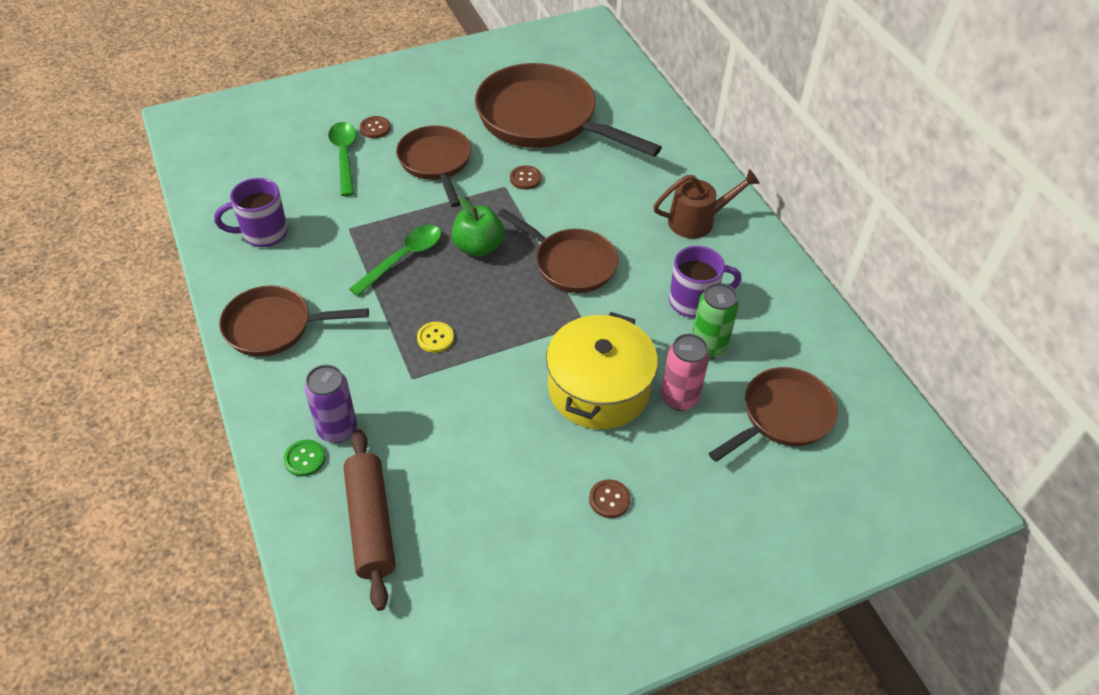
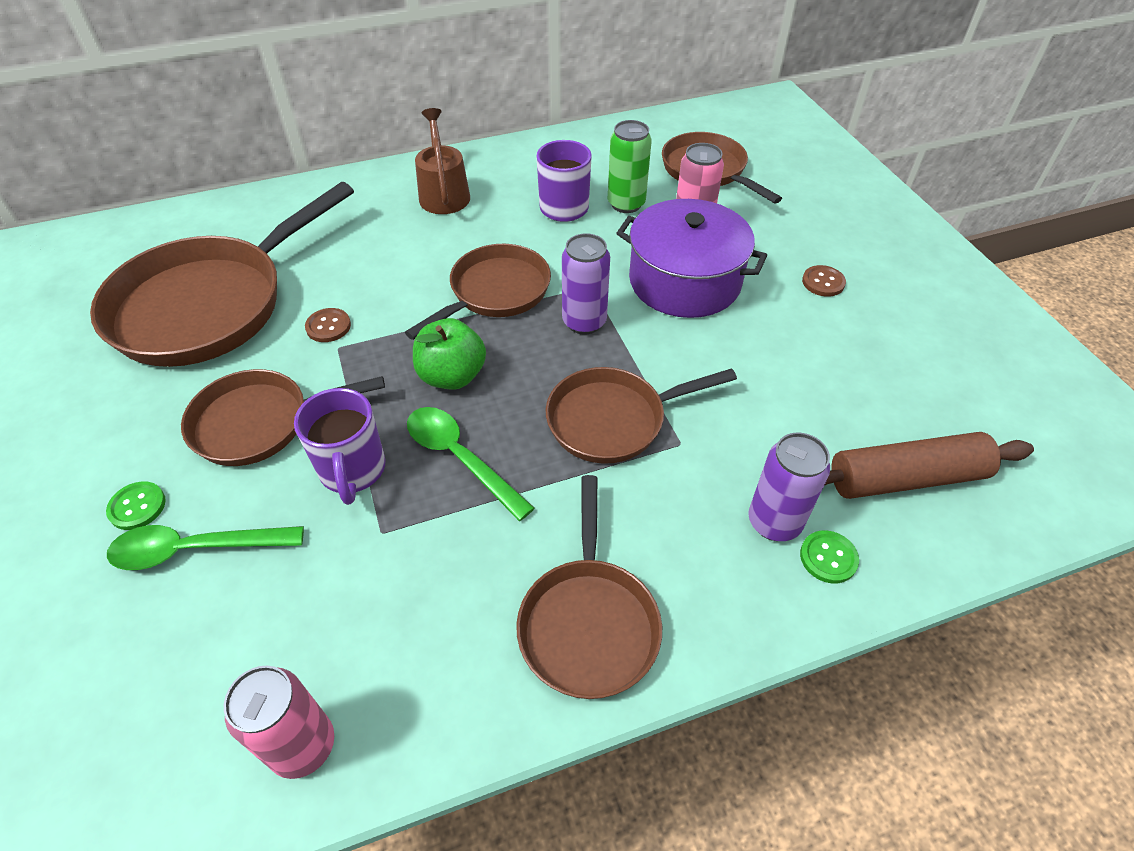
camera: 85 degrees left, 0 degrees up
(225, 217) = (303, 746): none -> pink can
(263, 234) = (366, 667): purple mug -> purple mug (353, 471)
(375, 128) = (137, 507): brown button -> green button
(435, 338) = (613, 420): yellow button -> brown pan
(540, 319) = (584, 322): none -> purple can
(598, 388) = (684, 281): yellow pot -> purple pot

